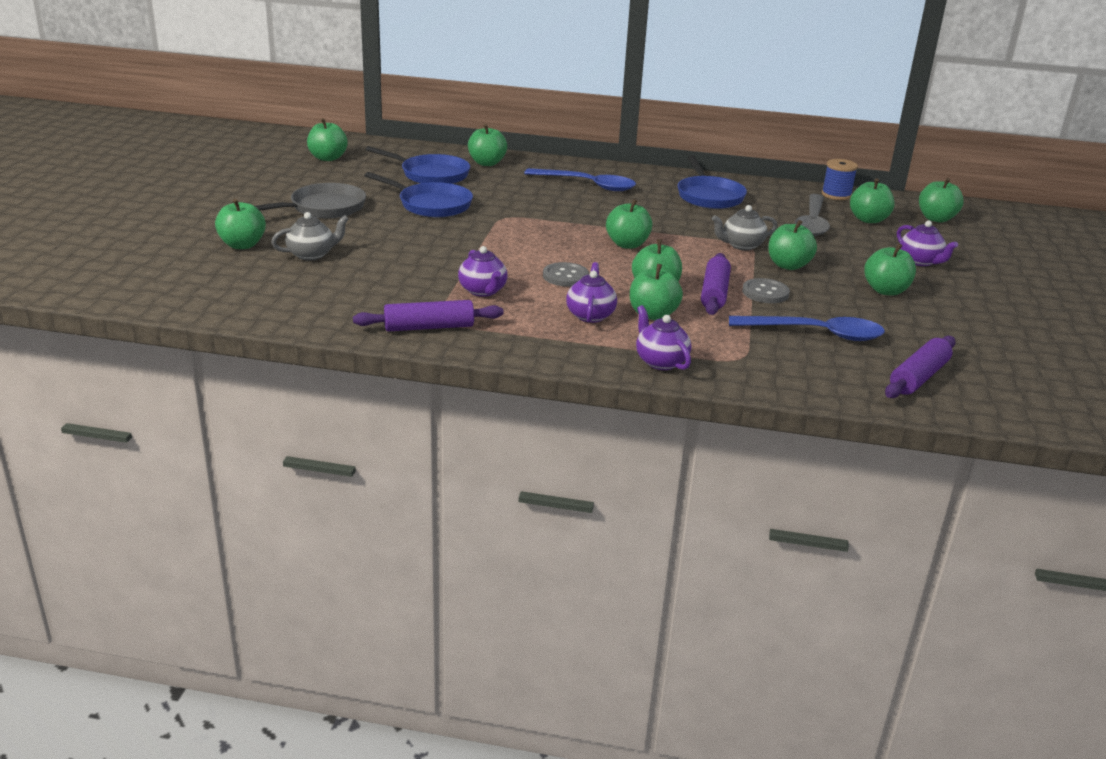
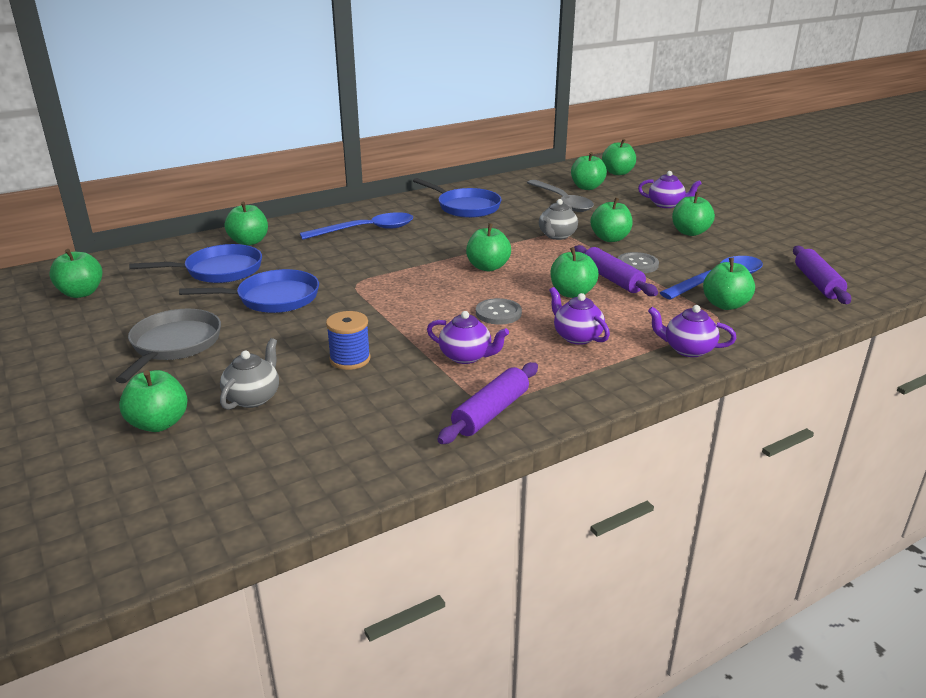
camera: 40 degrees left, 0 degrees up
(653, 315) = (611, 315): green apple -> green apple (725, 305)
(836, 195) = (537, 177): blue spool -> blue spool (350, 359)

